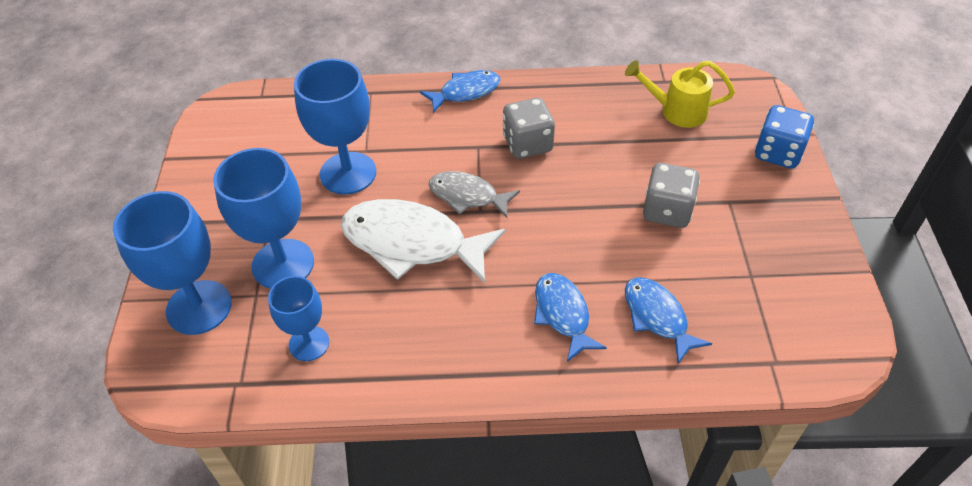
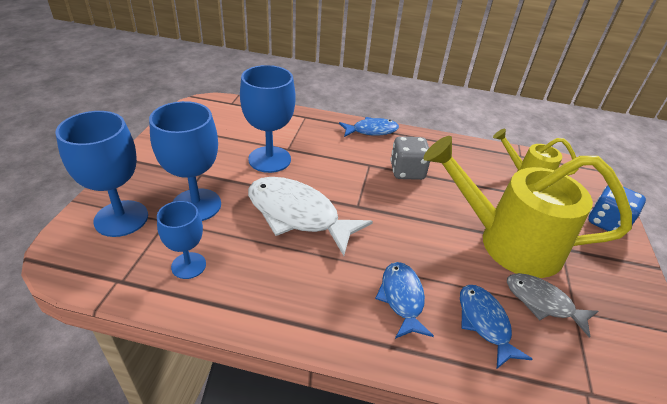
camera: 10 degrees right, 10 degrees down
(467, 196) = (351, 194): grey fish -> grey fish (542, 303)
(667, 211) = (508, 242): grey dice -> yellow watering can

